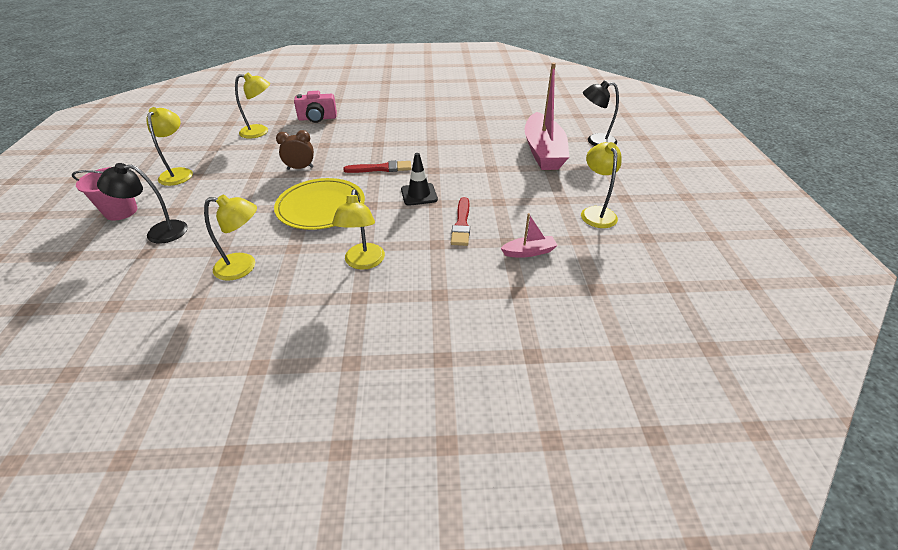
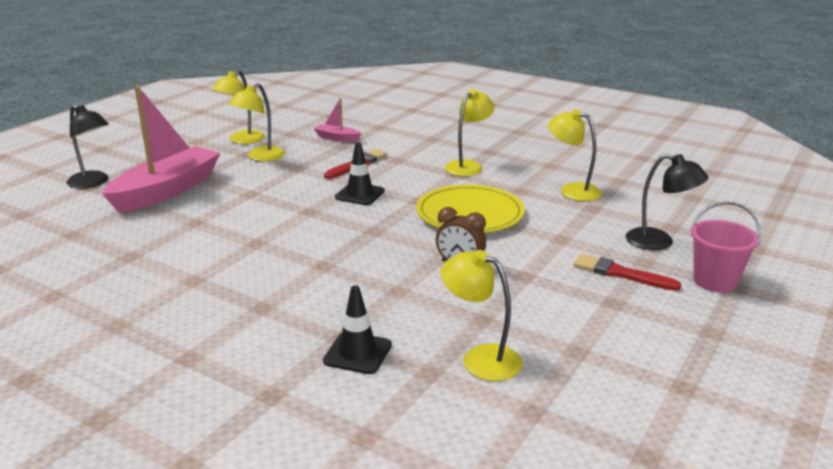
camera: 145 degrees left, 15 degrees down
(179, 173) = (639, 316): yellow lamp -> yellow lamp (260, 157)
(317, 118) = (357, 353): pink camera -> black traffic cone
(381, 168) = (362, 231): red brush -> red brush (620, 273)

